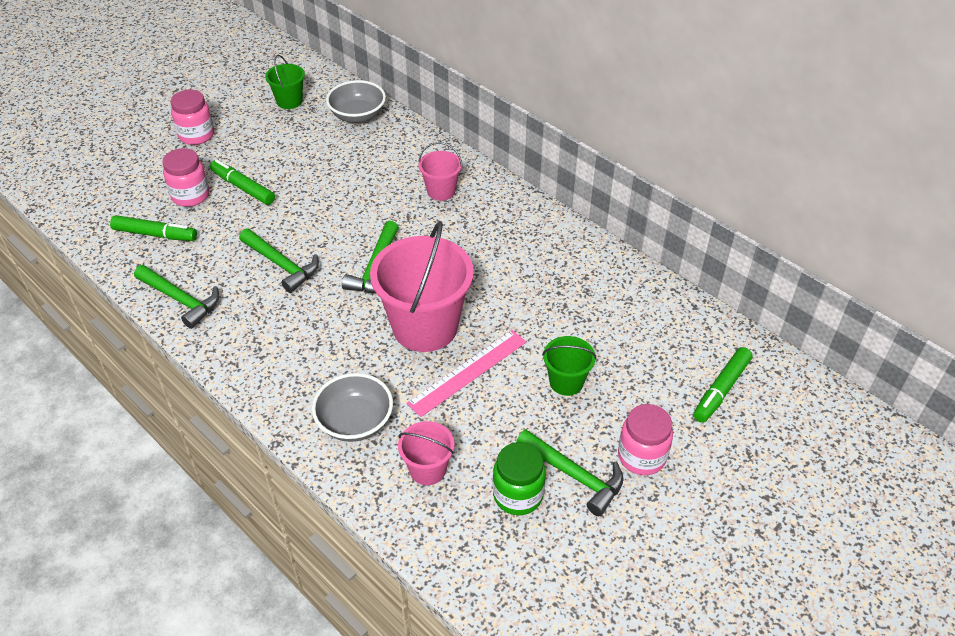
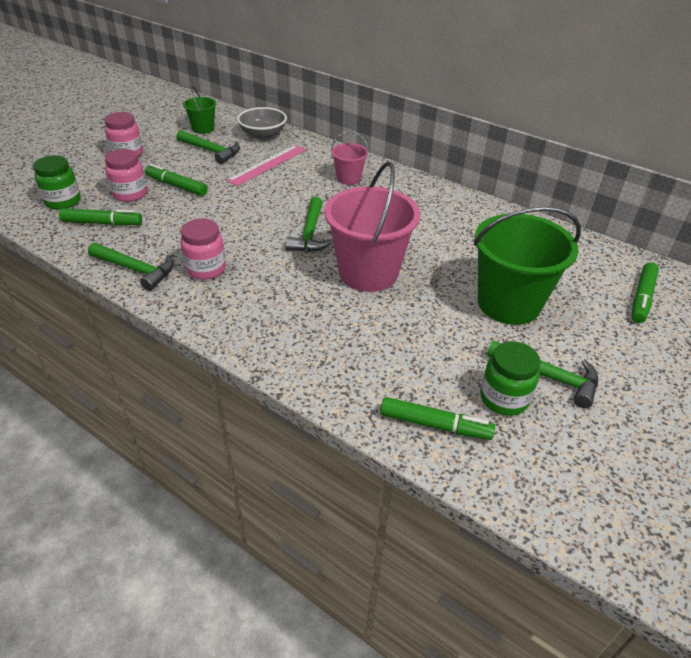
camera: 10 degrees left, 5 degrees down
(118, 200) = (63, 201): none -> green jar
(282, 265) = (225, 237): green hammer -> green hammer (211, 151)
(355, 422) = (328, 352): grey bowl -> none
(428, 469) = (411, 385): pink bucket -> none
(437, 516) = (435, 425): none -> green marker
(468, 372) = (419, 303): pink ruler -> pink ruler (267, 165)
(566, 382) = (508, 303): green bucket -> green bucket, size x2.01
(641, 456) = (600, 355): pink jar -> pink jar (206, 269)

